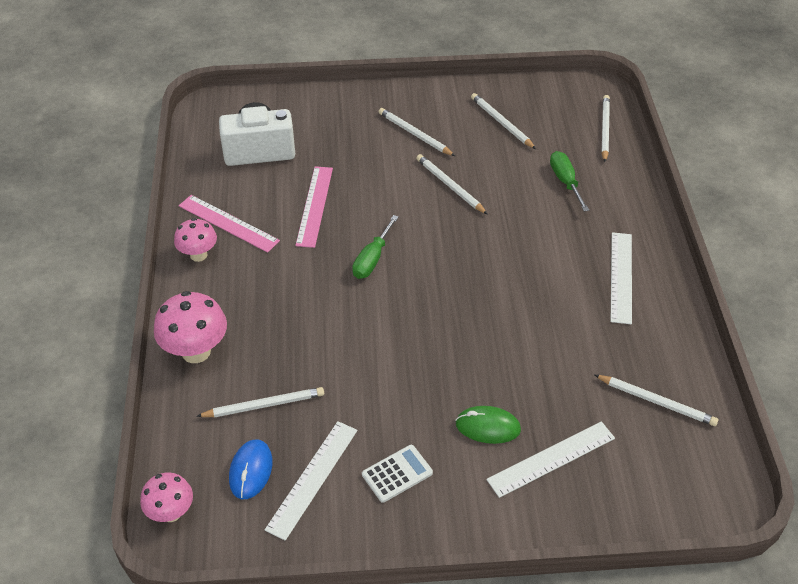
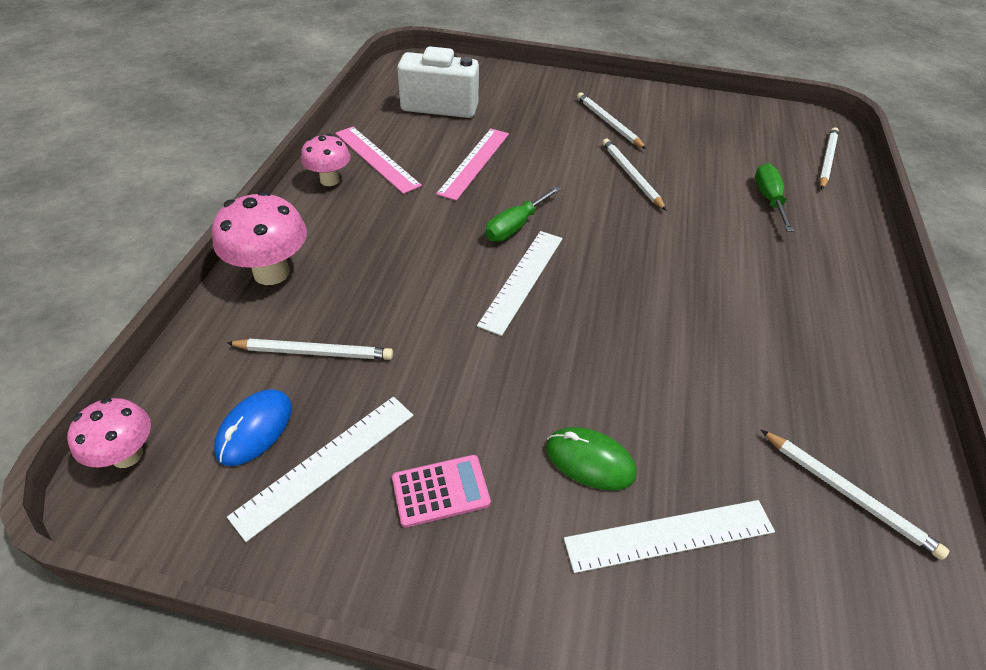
camera: 15 degrees right, 0 degrees up
(397, 474) = (441, 491): white calculator -> pink calculator
(501, 123) = (707, 131): white pencil -> none
(621, 277) = (821, 316): white ruler -> white ruler (522, 280)

